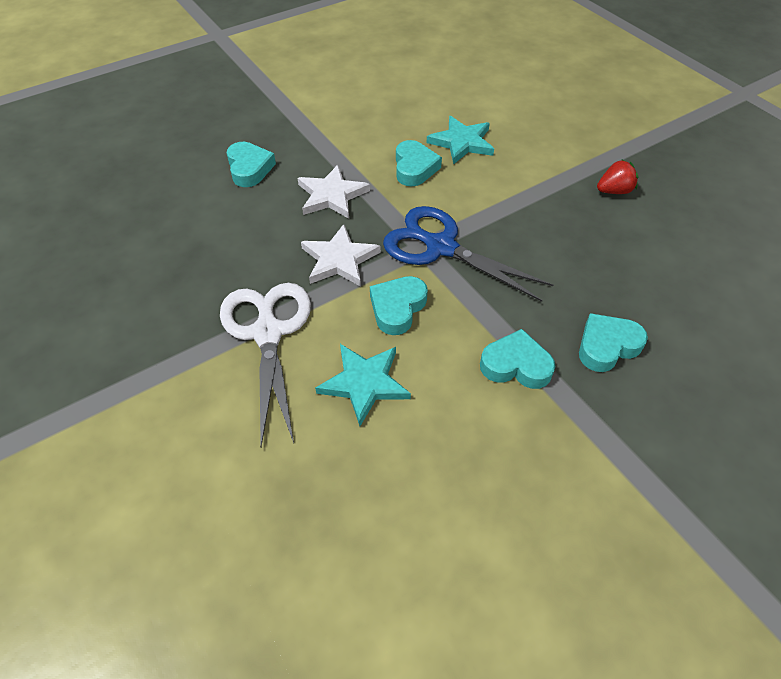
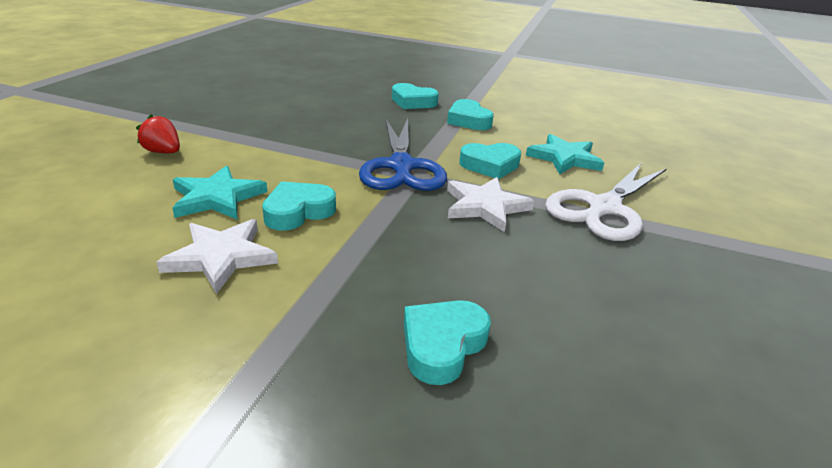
camera: 130 degrees left, 20 degrees down
(331, 195) = (408, 247): white star -> white star (221, 257)
(614, 191) = (239, 118): red strawberry -> red strawberry (163, 152)

